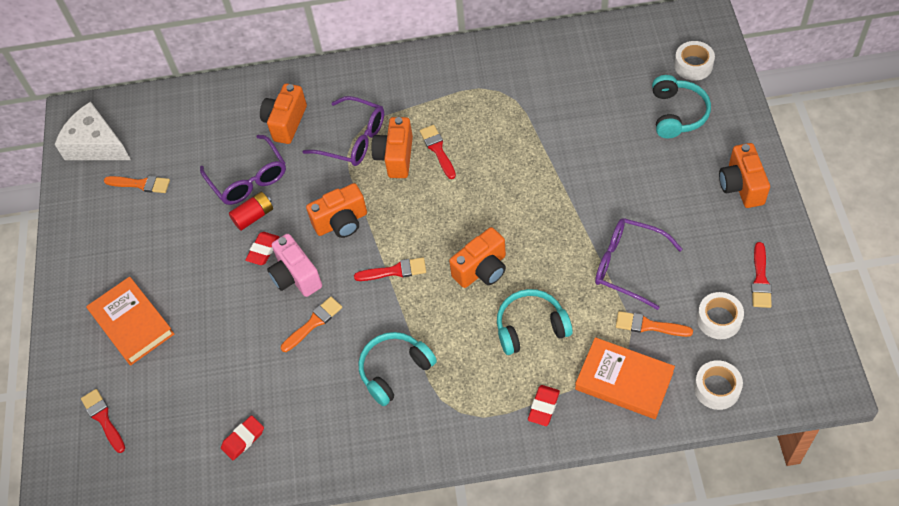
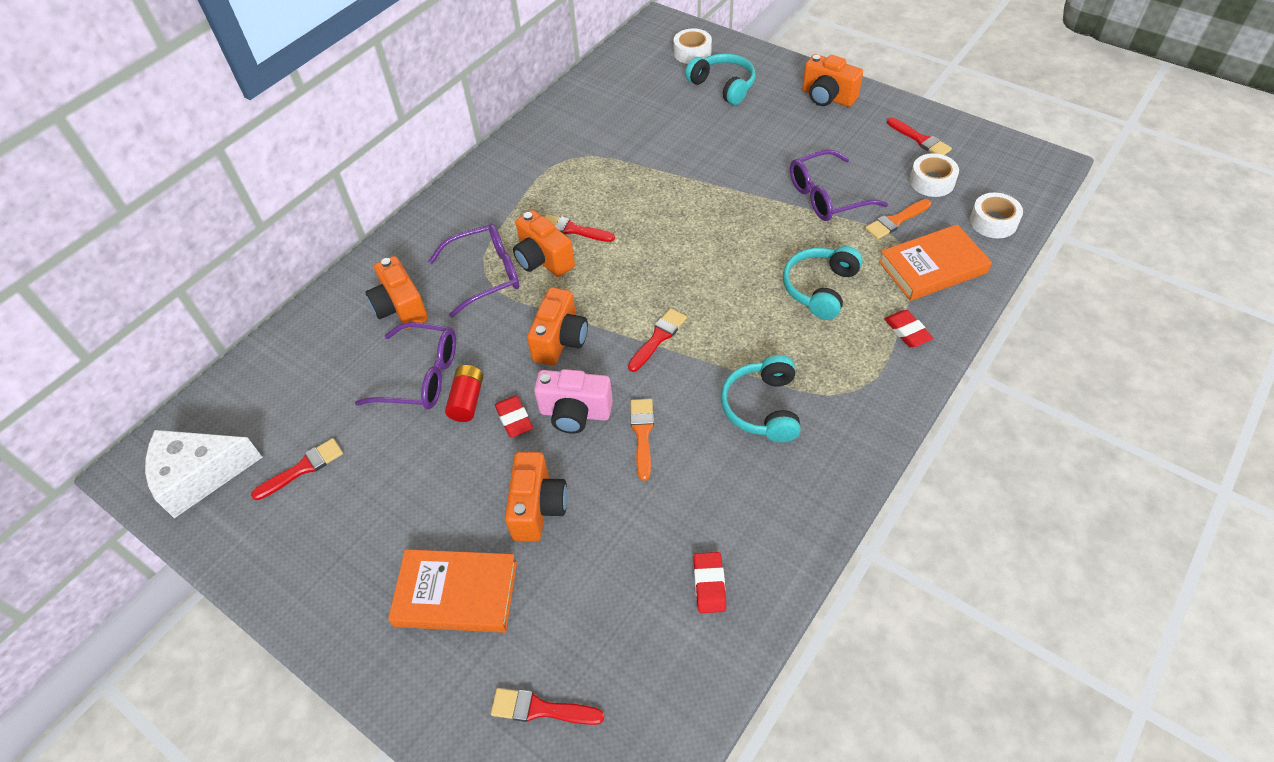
camera: 50 degrees left, 5 degrees down
(141, 184) = (303, 468): orange brush -> red brush
(482, 270) = (727, 281): orange camera -> orange camera (538, 507)

